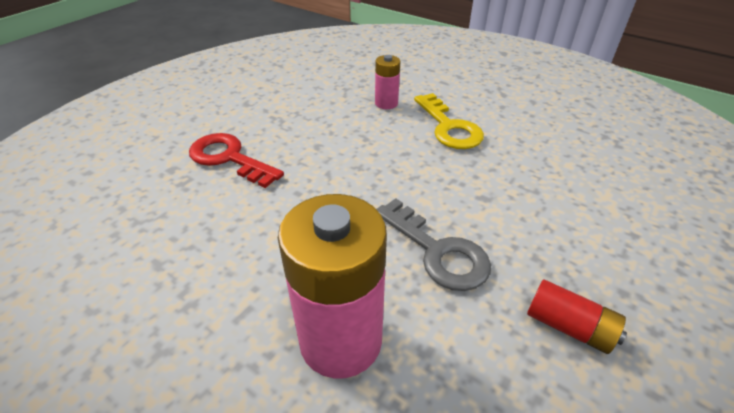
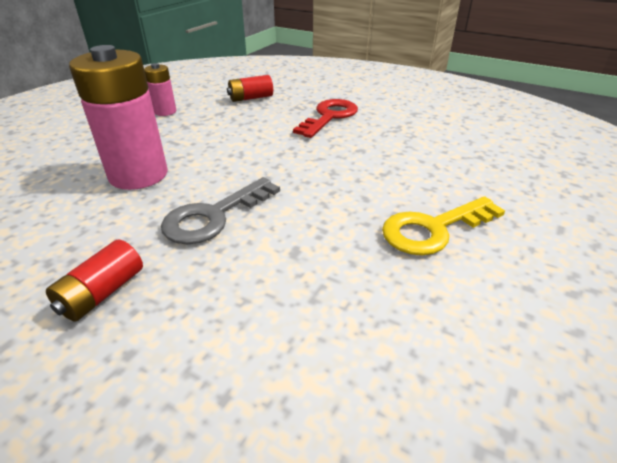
camera: 85 degrees right, 5 degrees down
(121, 228) = (251, 98): none -> red battery
(386, 103) = (463, 182): pink battery -> pink battery (165, 112)

